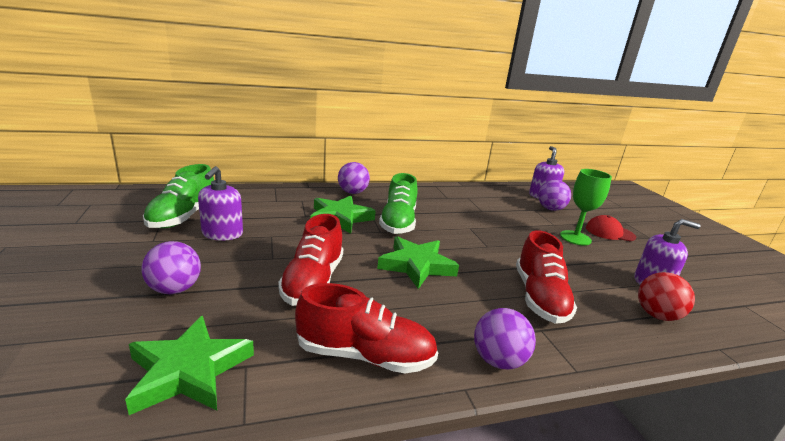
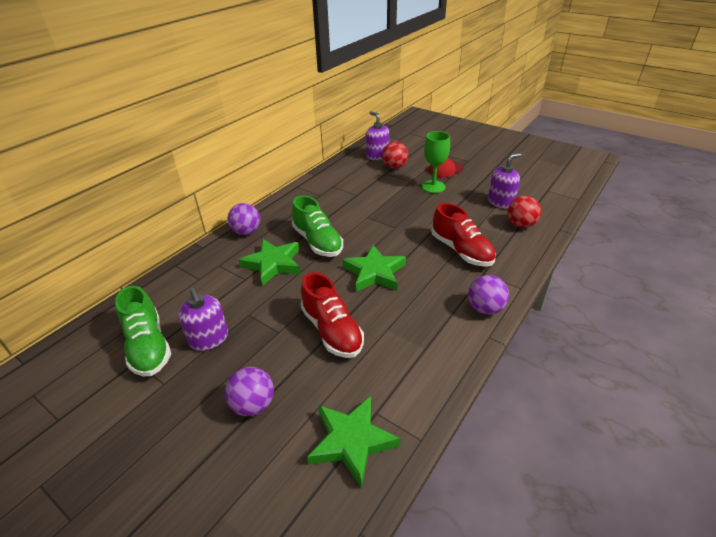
camera: 35 degrees left, 15 degrees up
(365, 355) = (425, 356): red shoe -> none
(550, 209) = (394, 167): purple ball -> red ball

